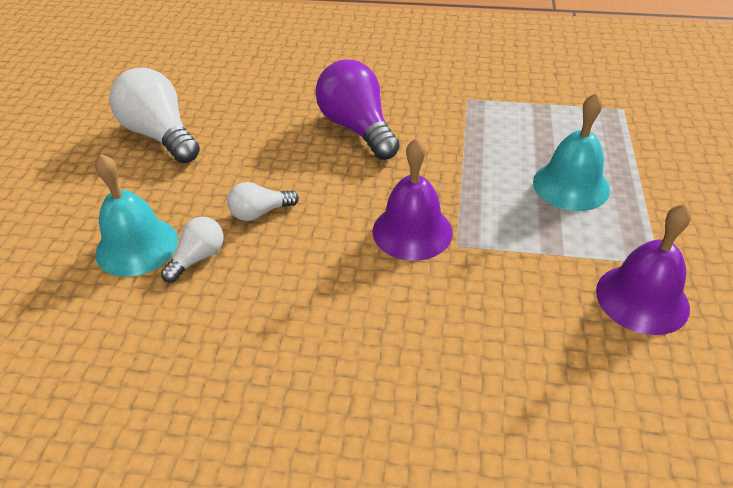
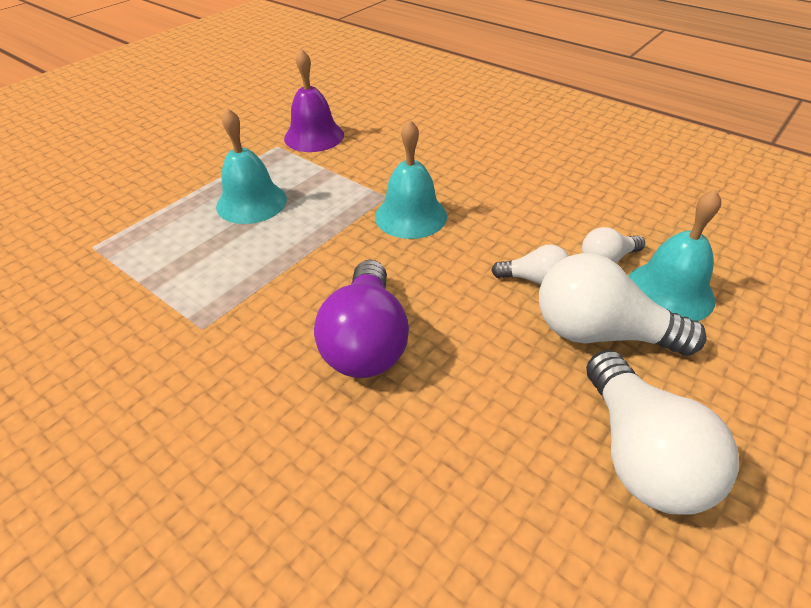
camera: 150 degrees left, 0 degrees up
(195, 190) = (600, 333): none -> white light bulb
(412, 231) = (411, 216): purple bell -> turquoise bell

